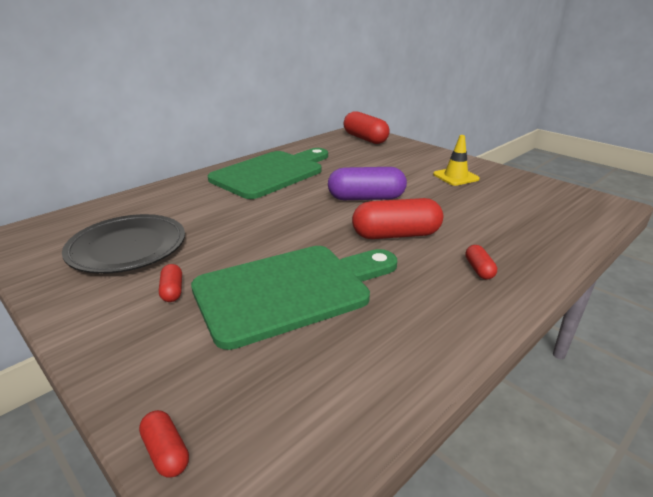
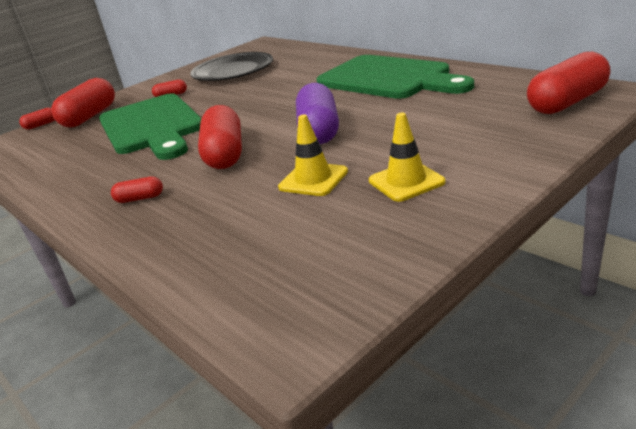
camera: 95 degrees right, 0 degrees up
(185, 373) = (90, 116): none -> red capsule
(450, 200) = (313, 179): none -> yellow traffic cone

